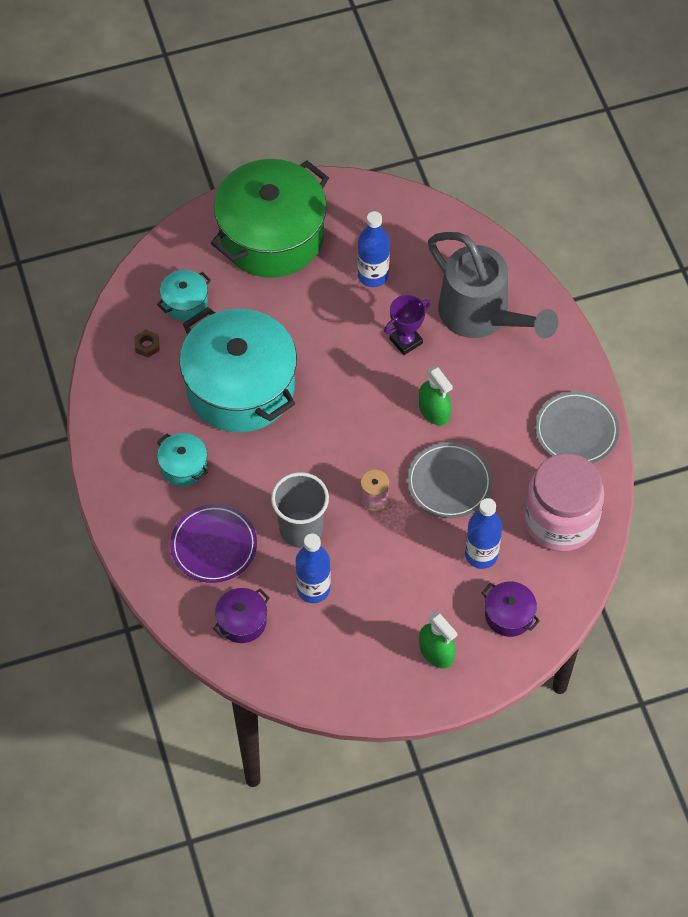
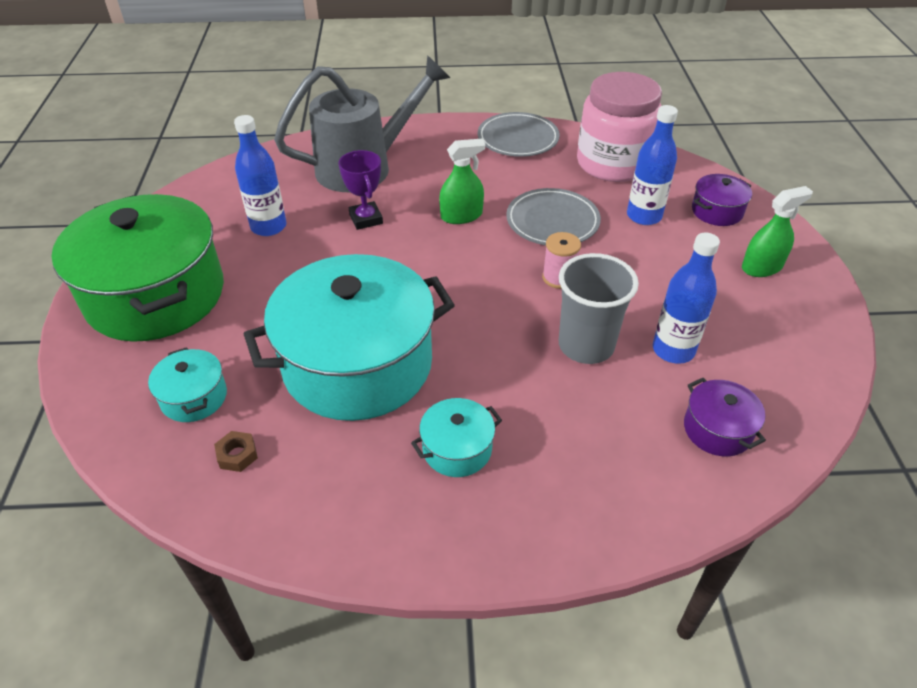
camera: 75 degrees left, 15 degrees down
(214, 546) = (594, 438): purple plate -> none

